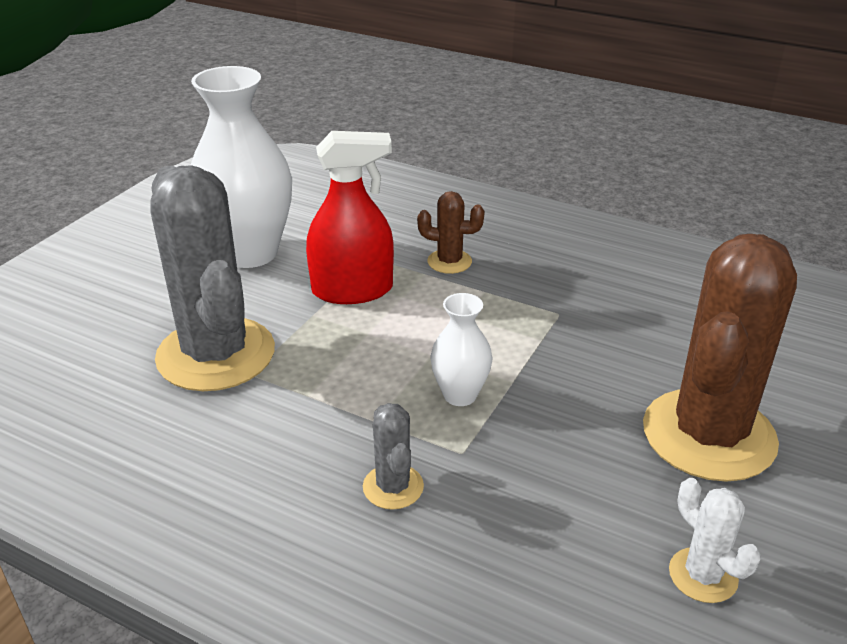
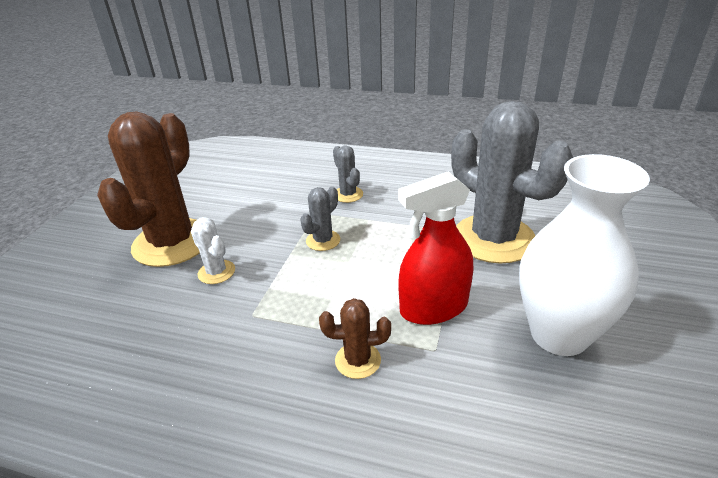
camera: 170 degrees right, 0 degrees up
(460, 395) = (323, 240): white vase -> grey cactus
(703, 575) = (205, 188): white cactus -> white cactus (216, 272)

